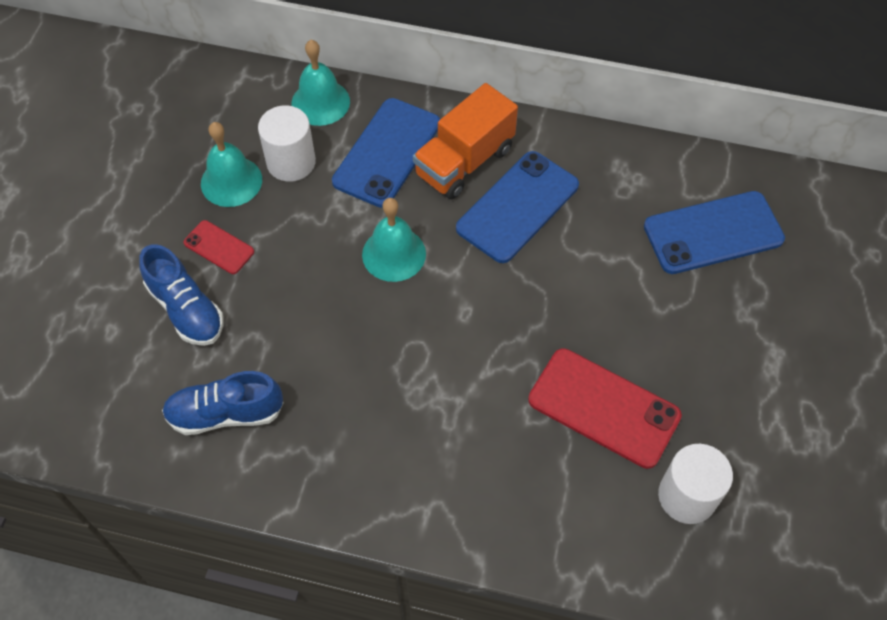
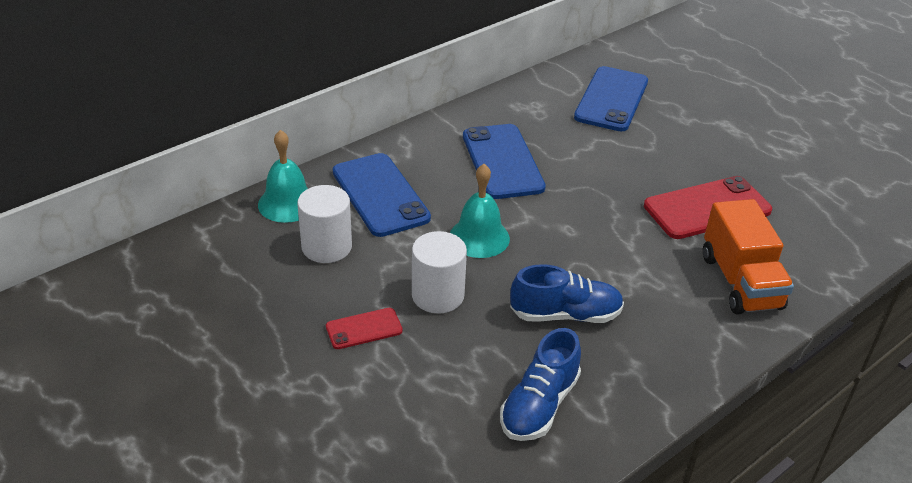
camera: 55 degrees left, 20 degrees down
(186, 309) = (406, 380): blue shoe -> blue shoe (565, 314)
(231, 181) = (304, 289): turquoise bell -> none
(464, 162) = (434, 164): orange truck -> orange truck (740, 282)
(687, 496) = (804, 209): white cylinder -> white cylinder (438, 295)

